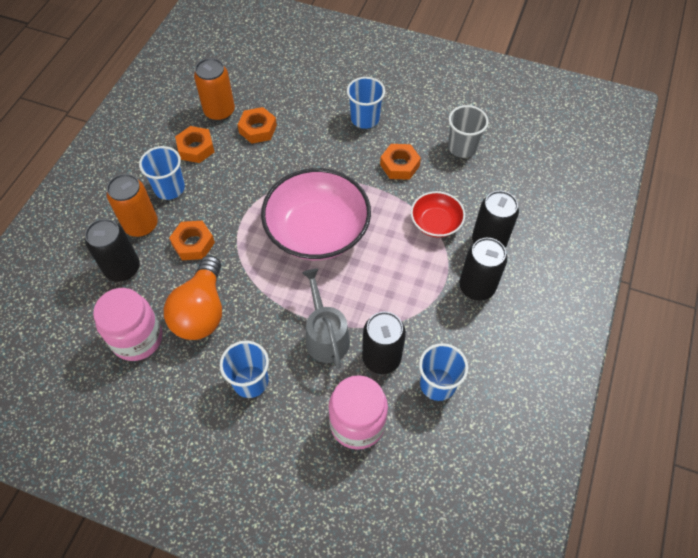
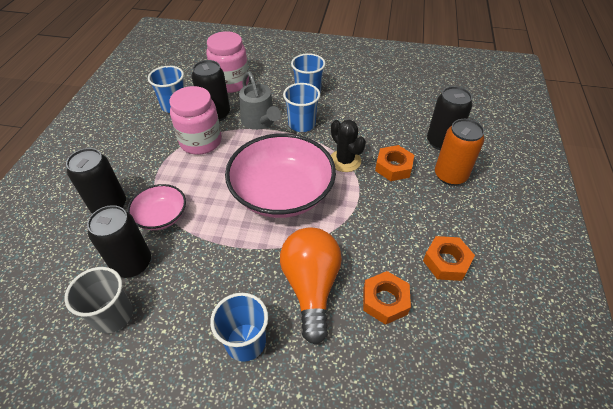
camera: 170 degrees right, 10 degrees down
(137, 338) = (399, 104): pink jar -> pink jar (201, 142)
(169, 188) = (446, 212): blue cup -> blue cup (302, 124)
(201, 311) = (361, 124): orange light bulb -> orange light bulb (311, 287)
(219, 111) = (447, 321): orange can -> none
(241, 259) = (345, 161): none -> black cactus
(399, 165) = (197, 277): orange nut -> none
(436, 223) = (161, 216): red bowl -> pink bowl
(477, 287) = (131, 167): black can -> black can (132, 263)

